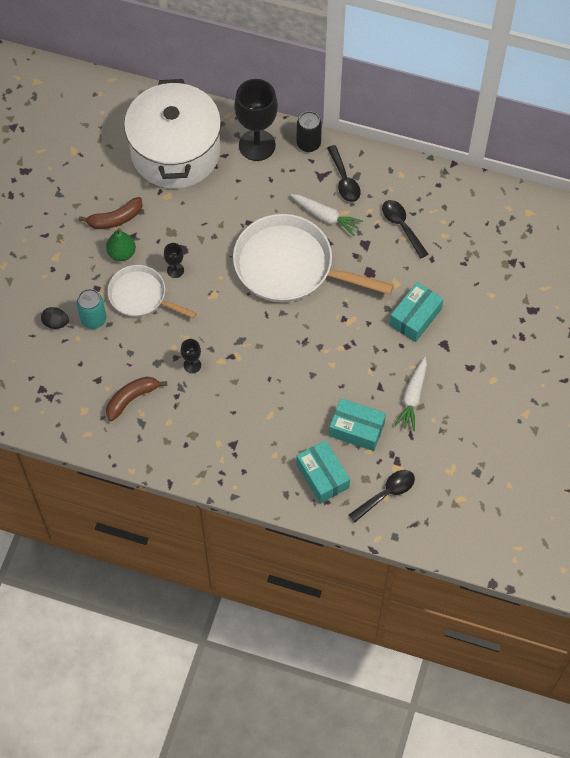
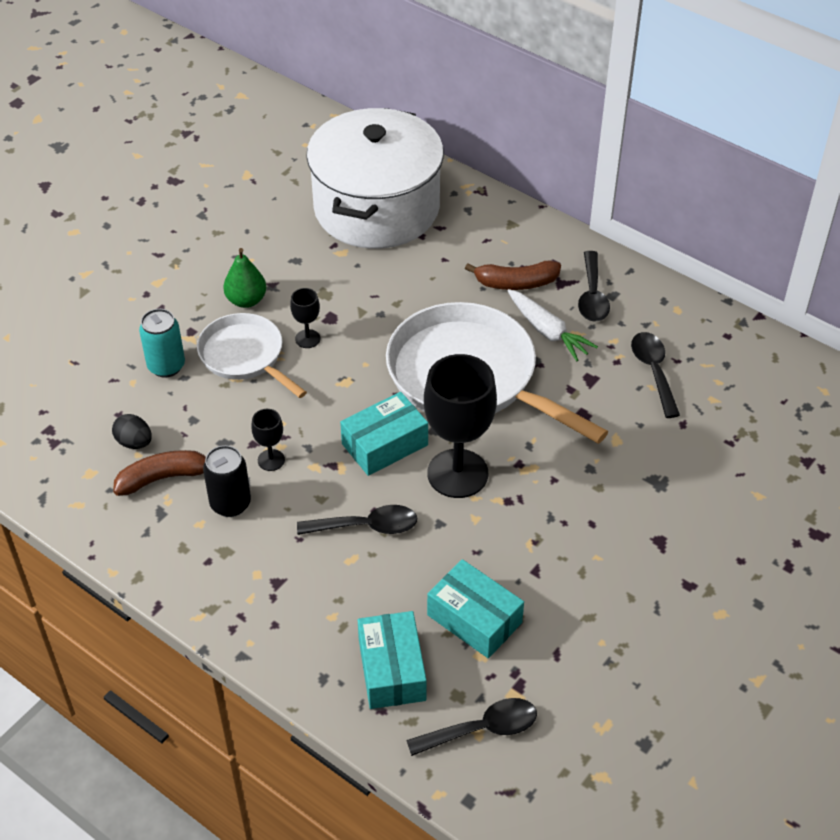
camera: 20 degrees right, 15 degrees down
(56, 323) = (114, 356): black egg -> black egg (134, 442)
(115, 219) = (259, 260): brown banana -> brown banana (516, 283)
(257, 145) = (489, 227): black goblet -> black goblet (457, 473)
(270, 391) = (366, 526): none -> black spoon
(308, 144) = (560, 243): black can -> black can (230, 504)
(412, 397) = (581, 600): white carrot -> none
(415, 317) = (628, 492): turquoise box -> turquoise box (384, 444)

